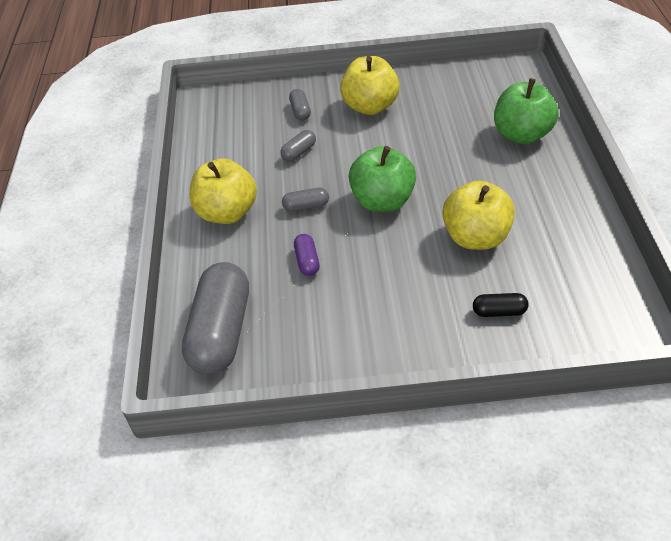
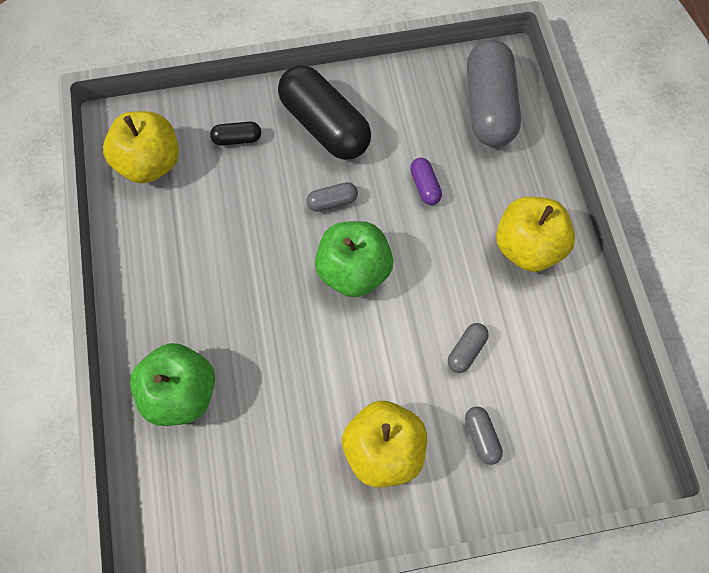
camera: 170 degrees right, 20 degrees up
(306, 206) = (440, 260): grey capsule -> grey capsule (332, 202)
(403, 321) = (324, 125): none -> black capsule
(476, 237) = (252, 224): yellow apple -> yellow apple (149, 163)

